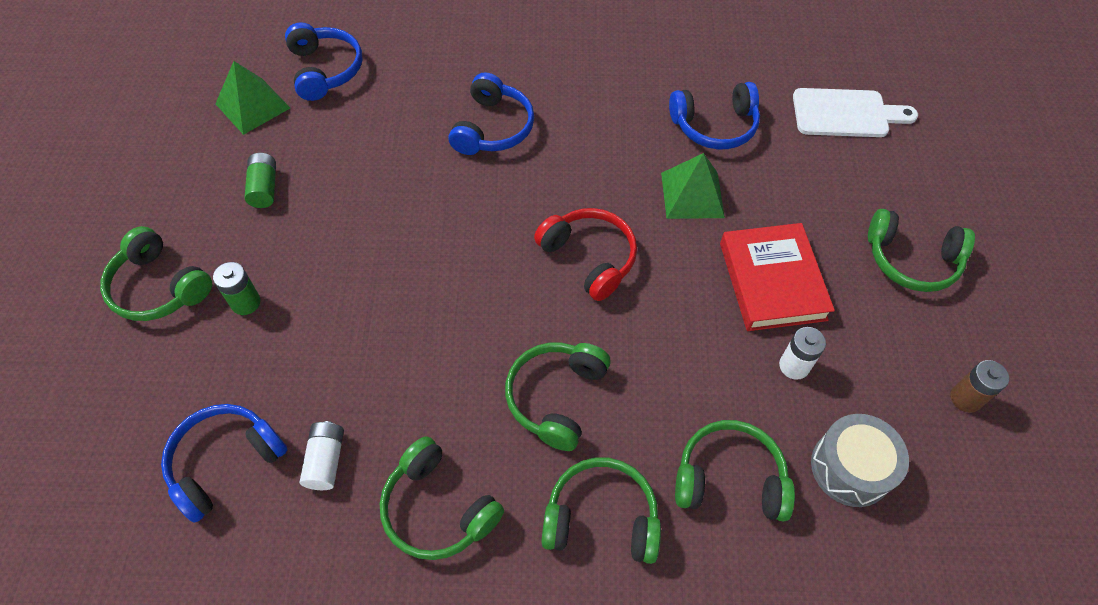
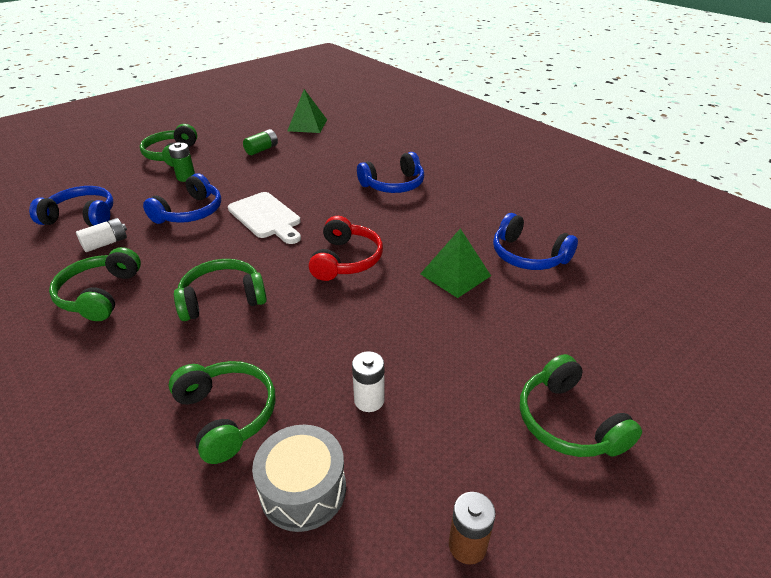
camera: 50 degrees right, 20 degrees down
(325, 70) = (356, 129): blue headphones -> blue headphones (190, 212)
(601, 517) = (141, 364): green headphones -> none
(772, 281) = (433, 348): red book -> none
(846, 114) = (648, 309): white cutting board -> white cutting board (266, 217)

